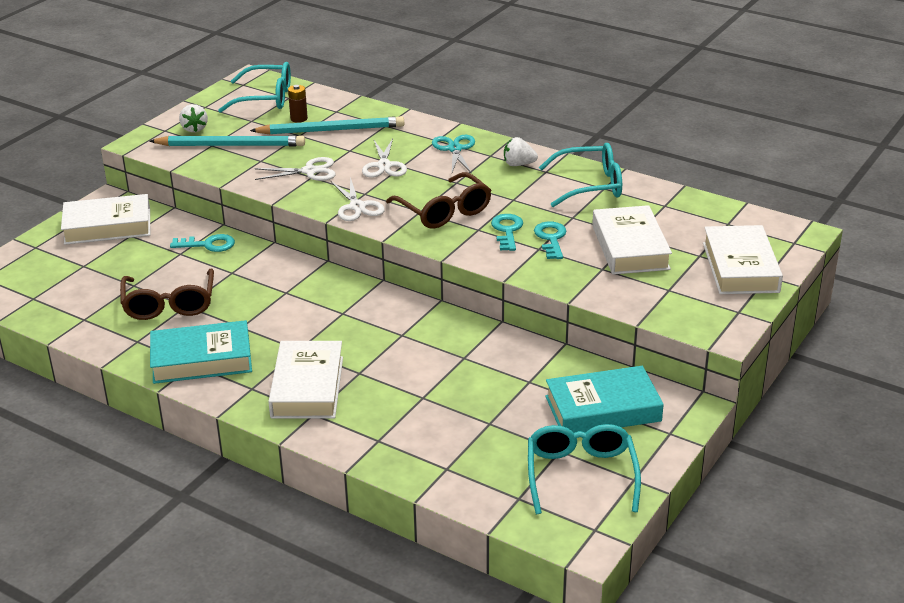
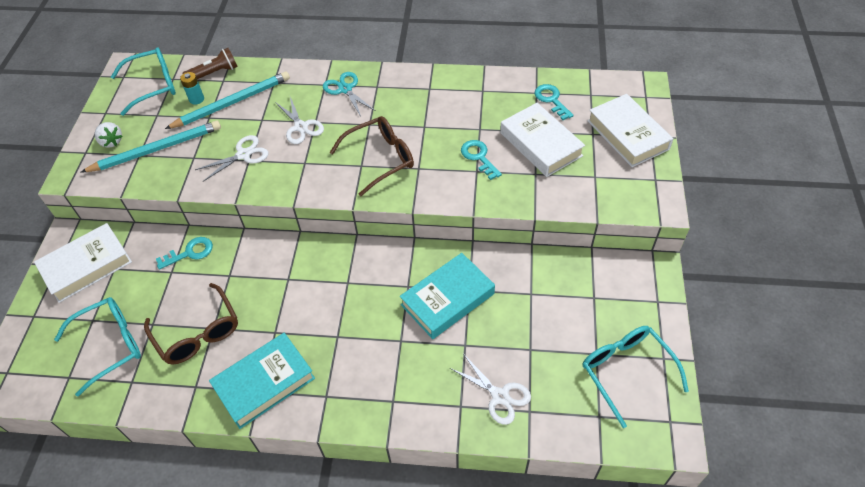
camera: 25 degrees left, 20 degrees up
(299, 118) = (196, 99): brown battery -> turquoise battery
(307, 387) = (370, 374): white book -> none
(332, 103) = (214, 73): none -> brown flashlight
(357, 207) = (308, 180): white scissors -> white scissors (500, 396)
(444, 211) = (380, 159): brown glasses -> brown glasses turned 60 degrees counterclockwise
(507, 230) = (441, 161): turquoise key -> turquoise key (551, 100)
(518, 164) = (404, 88): white strawberry -> none
(590, 185) = (471, 91): turquoise glasses -> turquoise glasses (110, 345)
(603, 409) = (599, 298): turquoise book -> turquoise book (447, 299)

